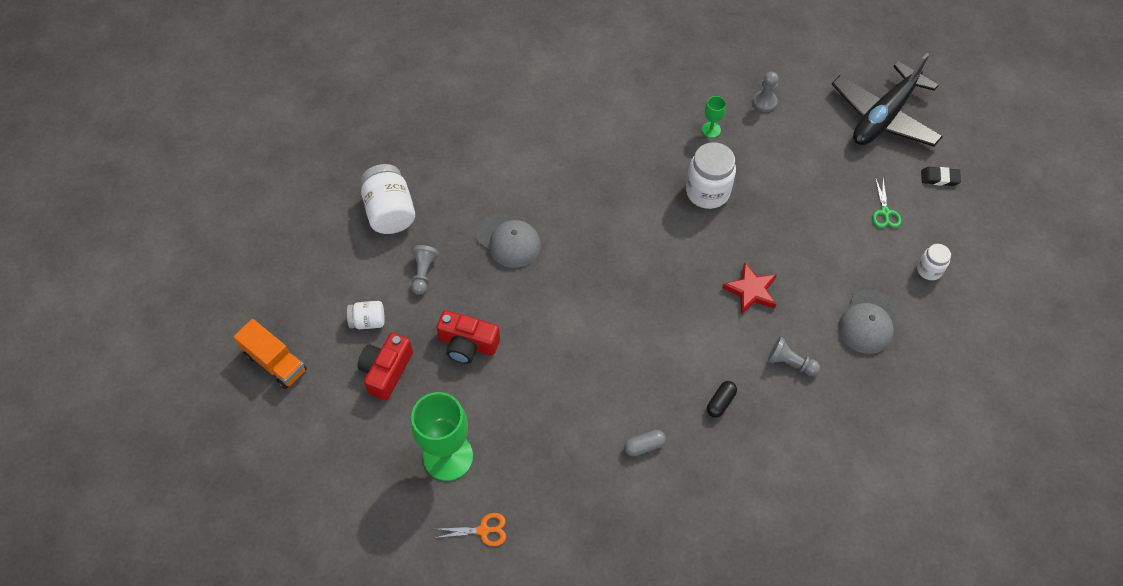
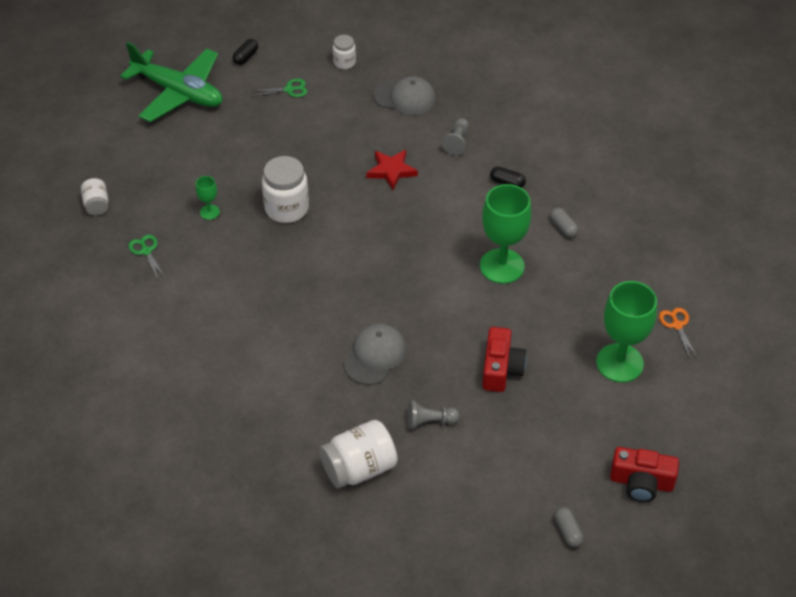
camera: 100 degrees left, 10 degrees down
(275, 362) = (568, 531): orange truck -> grey capsule
(368, 321) = (498, 458): white jar -> white jar (97, 205)
(386, 371) = (549, 430): red camera -> red camera (641, 482)
(599, 372) = (502, 266): none -> green goblet
(668, 80) = (146, 251): none -> green scissors
(764, 102) = (169, 175): grey pawn -> none
(884, 116) = (178, 92): black plane -> green plane
(939, 178) = (246, 57): black eraser -> black capsule

